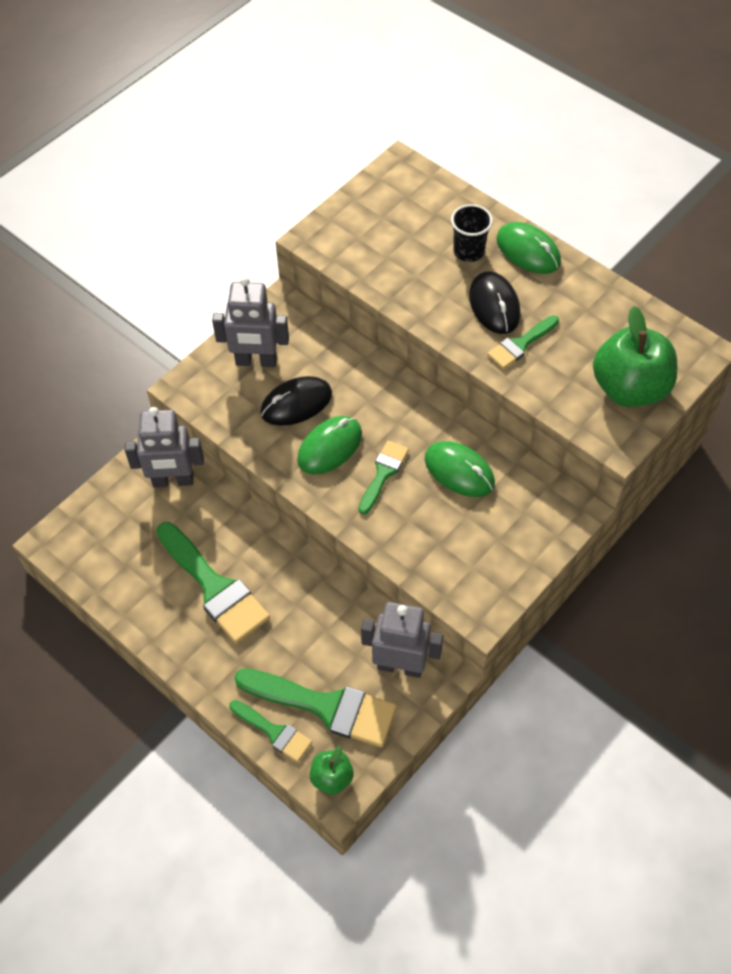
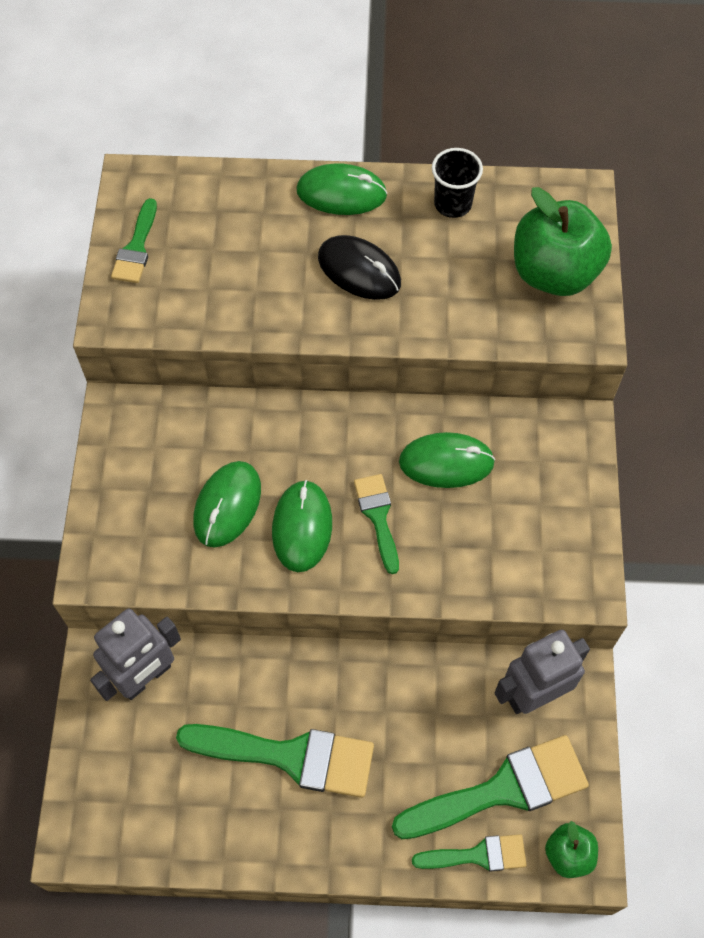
camera: 40 degrees left, 5 degrees up
(256, 361) = (145, 489): grey robot -> none
(296, 403) = (227, 505): black mouse -> green mouse
(468, 251) = (285, 230): black cup -> black cup (452, 204)
(520, 344) = (419, 295): green brush -> green brush (136, 248)

